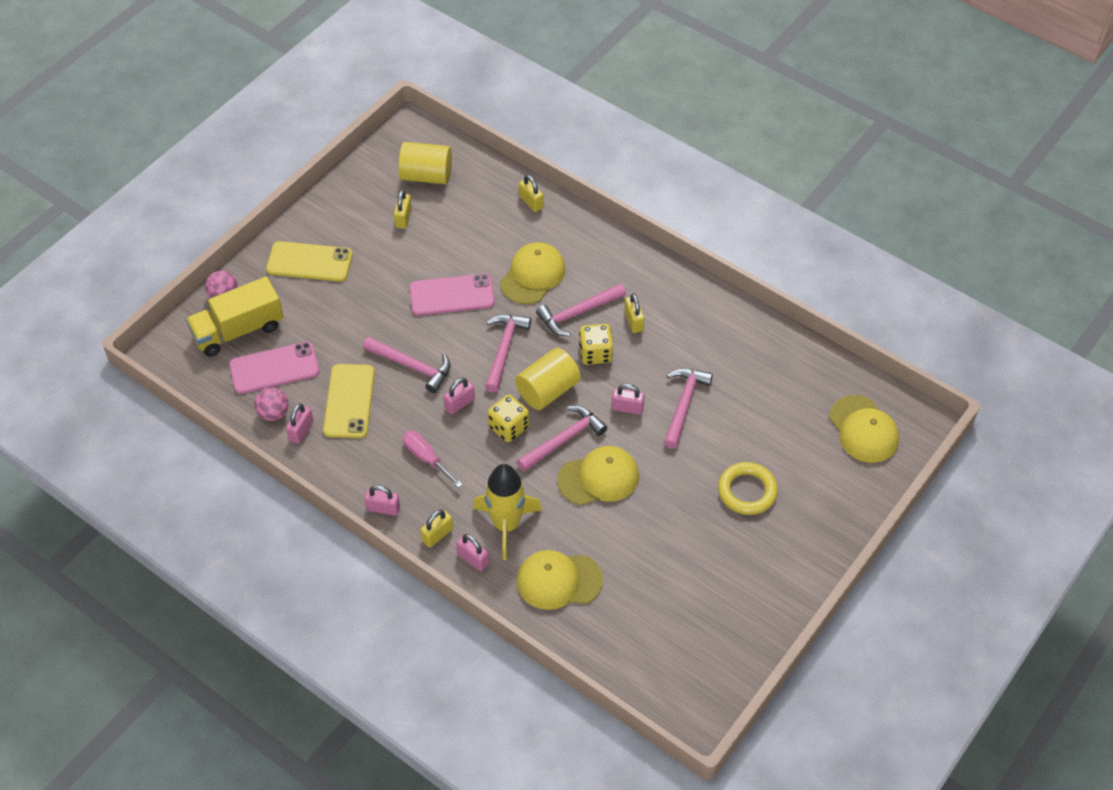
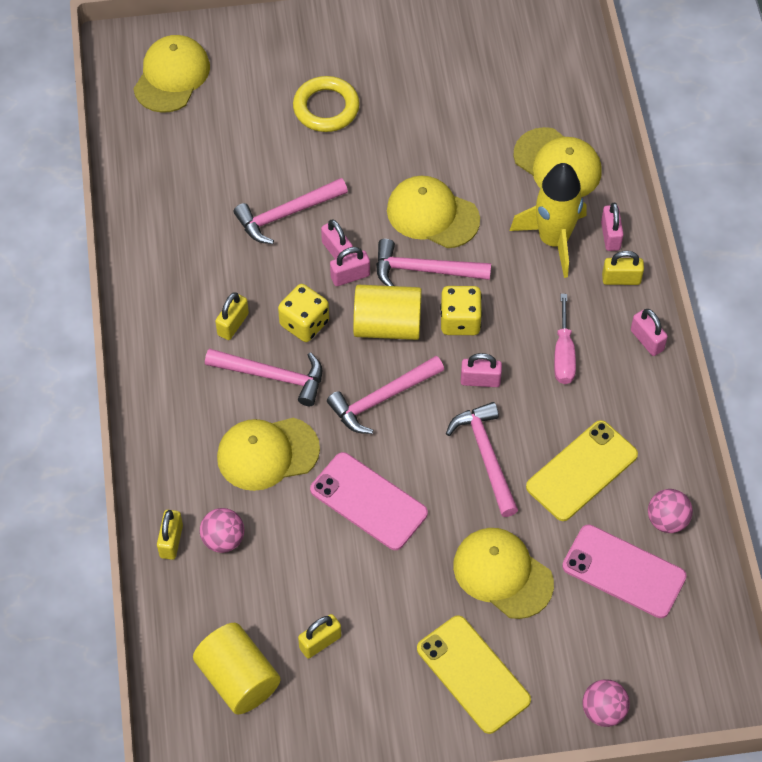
camera: 135 degrees left, 5 degrees up
(238, 330) = (623, 651): yellow truck -> none
(301, 430) = (656, 479): pink padlock -> pink padlock (350, 276)
(341, 317) = (502, 574): none -> yellow cap
(506, 222) = (223, 539): none -> pink ball

